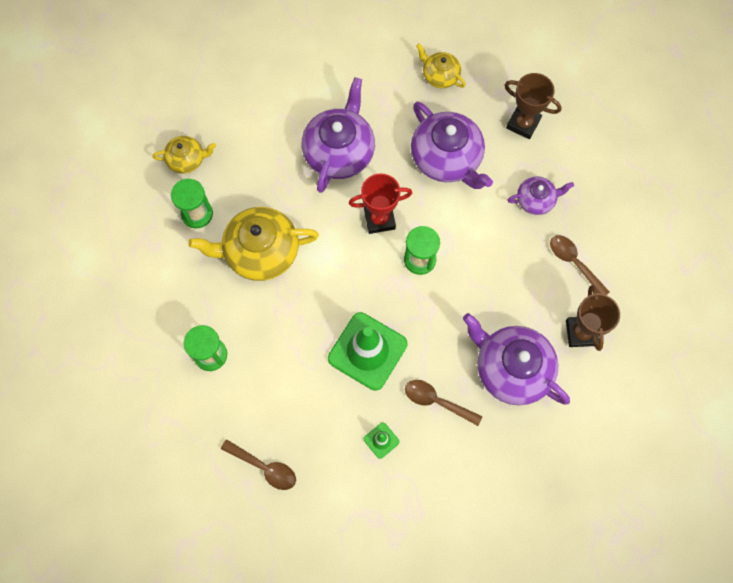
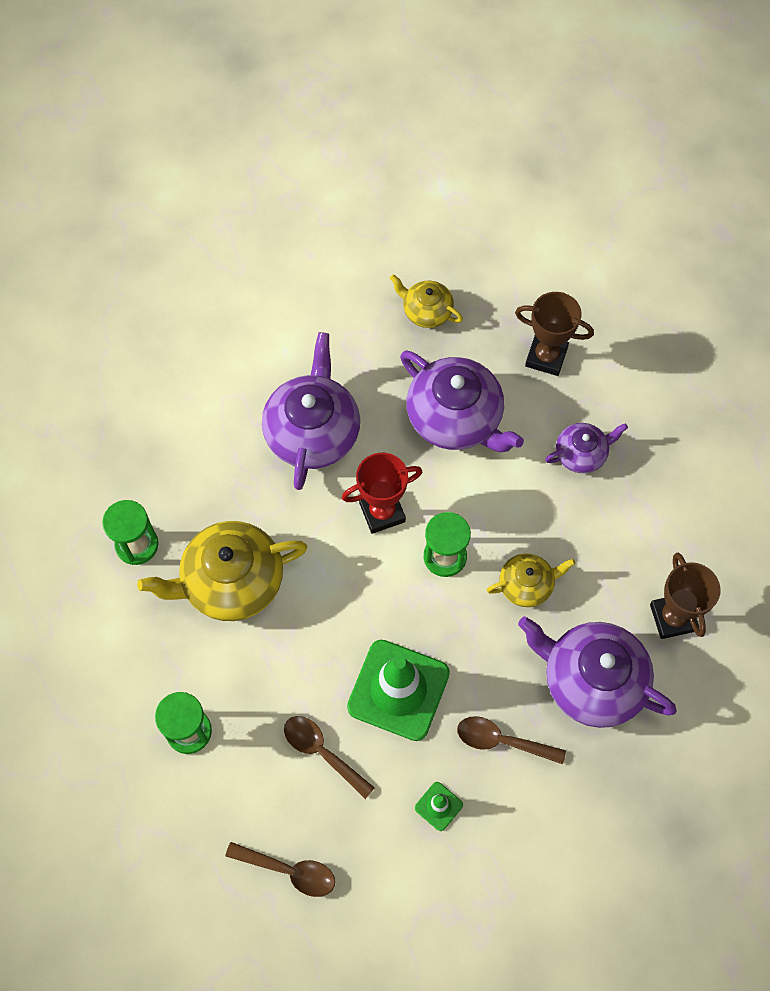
camera: 10 degrees left, 5 degrees down
(187, 159) = (110, 474): yellow teapot -> yellow teapot (527, 585)
(574, 263) = (646, 527): brown spoon -> brown spoon (322, 752)

